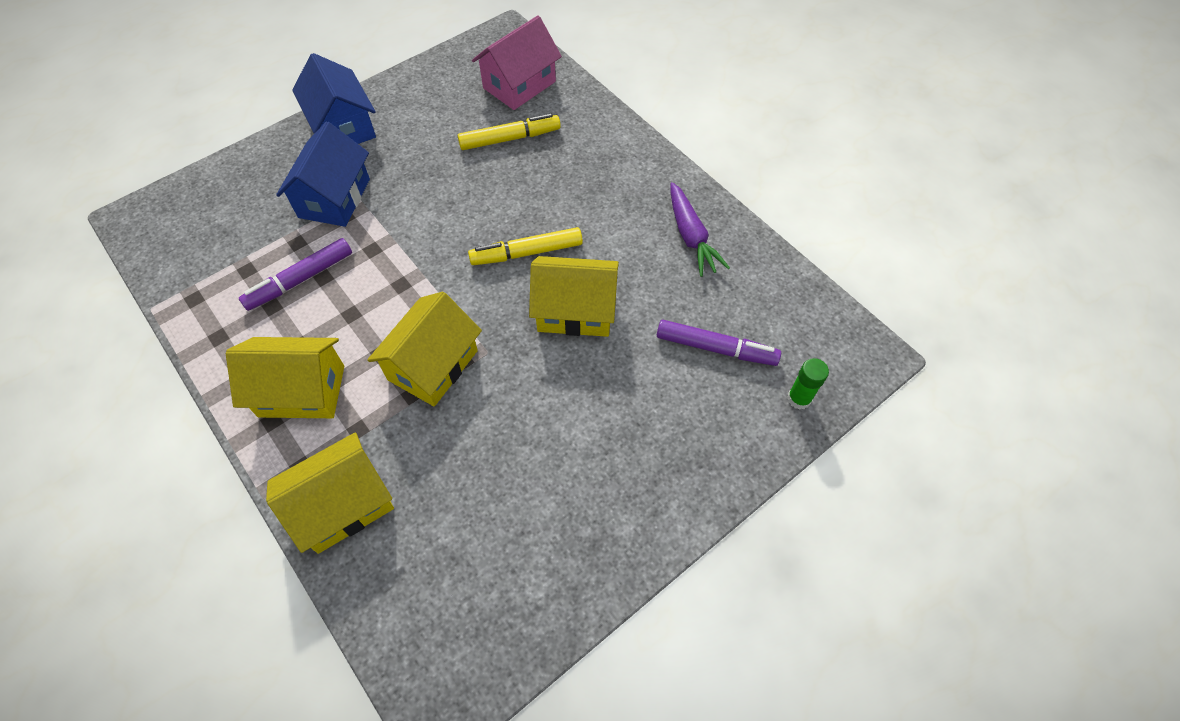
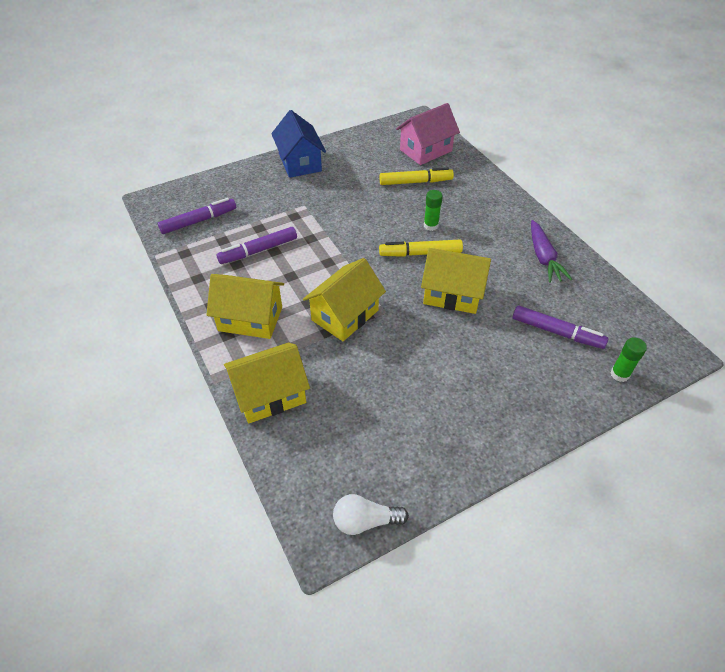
camera: 10 degrees right, 10 degrees down
(208, 243) = (199, 221): none -> purple marker
(334, 198) = (288, 204): blue house -> none
(491, 669) = (365, 521): none -> white light bulb
(537, 206) = (431, 226): none -> green glue stick

